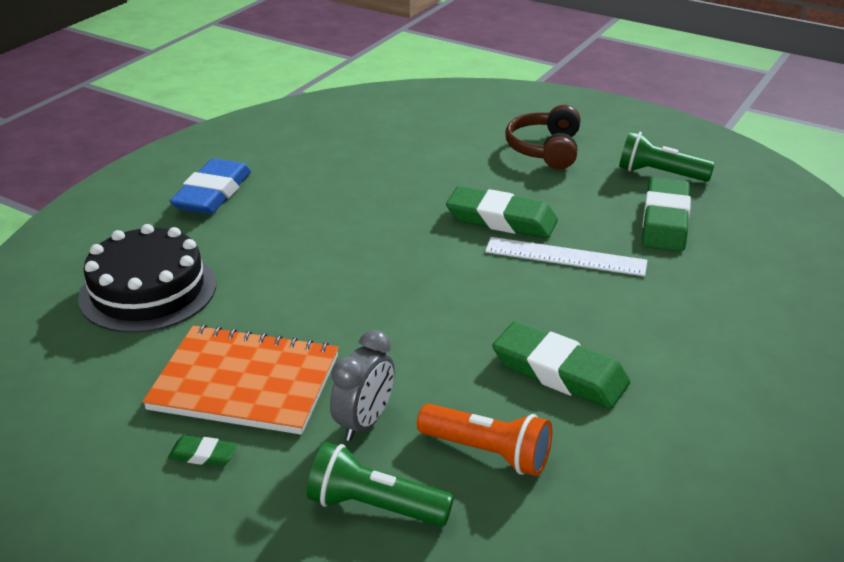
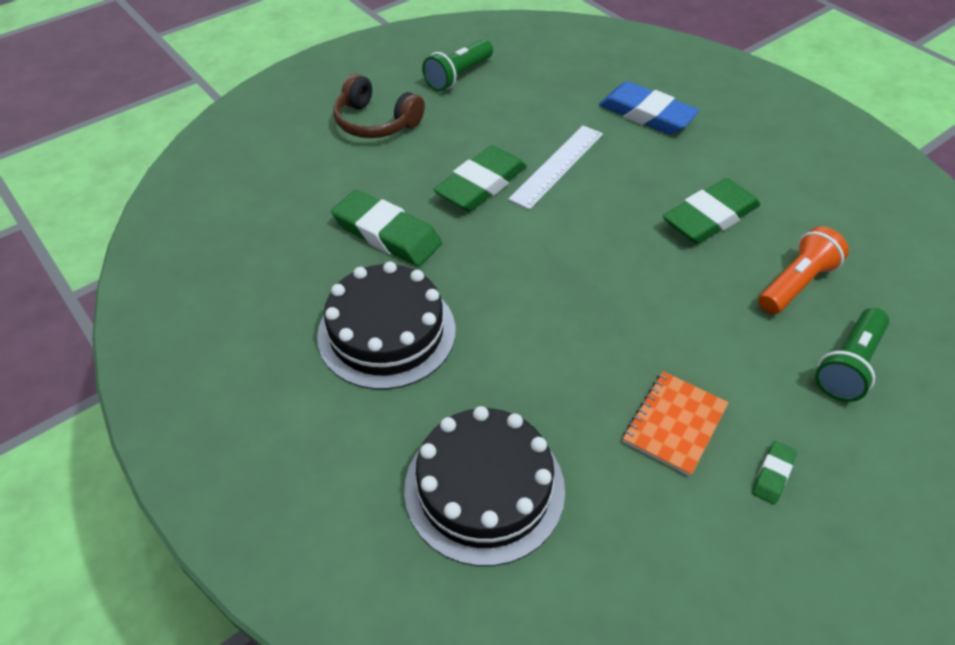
camera: 70 degrees left, 15 degrees up
(213, 193) = (300, 394): blue eraser -> blue eraser (646, 114)
(245, 382) = (674, 424): orange notebook -> orange notebook, size x0.60
(289, 213) = (386, 332): none -> black cake
(364, 422) = (748, 348): grey clock -> none
(665, 221) = (530, 98): green eraser -> green eraser (387, 234)

